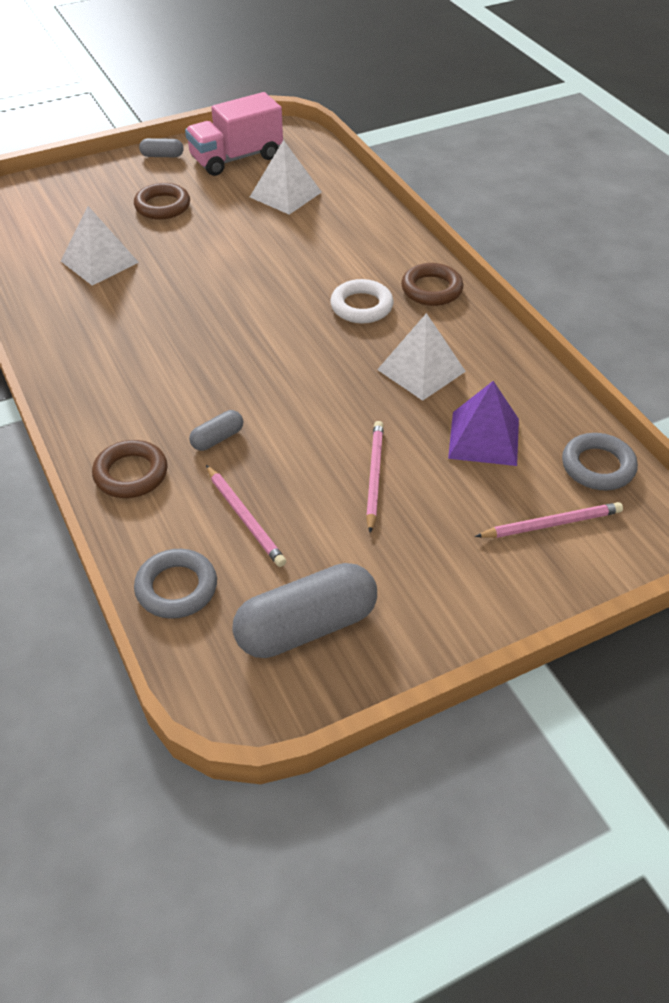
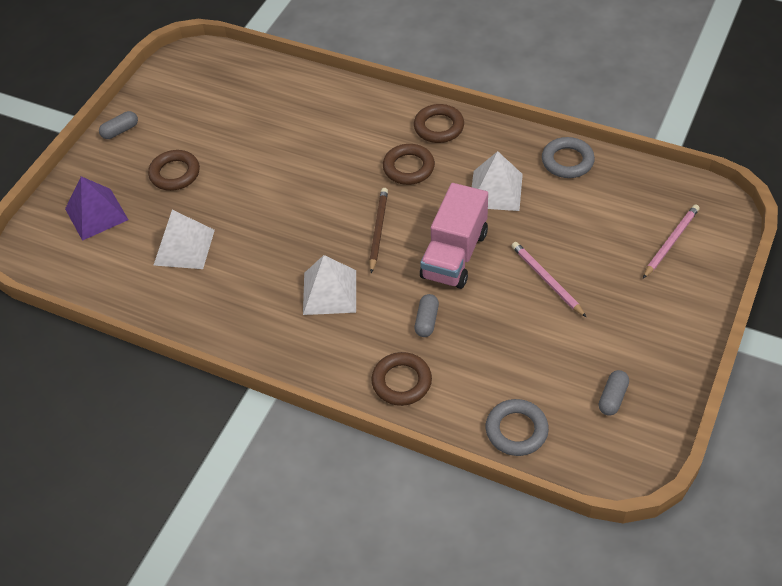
camera: 35 degrees left, 5 degrees up
(236, 158) = (182, 100): pink truck -> pink truck (454, 255)
(245, 518) = (504, 359): pink pencil -> none
(270, 340) = (378, 230): none -> brown pencil
(285, 194) = (255, 110): white pyramid -> white pyramid (330, 292)
(306, 627) = (612, 398): grey capsule -> grey capsule, size x0.47
(361, 306) = (408, 167): white ring -> brown ring
(484, 438) = (580, 212): purple pyramid -> purple pyramid (96, 214)
(598, 466) = (658, 189): grey ring -> grey ring (567, 161)

